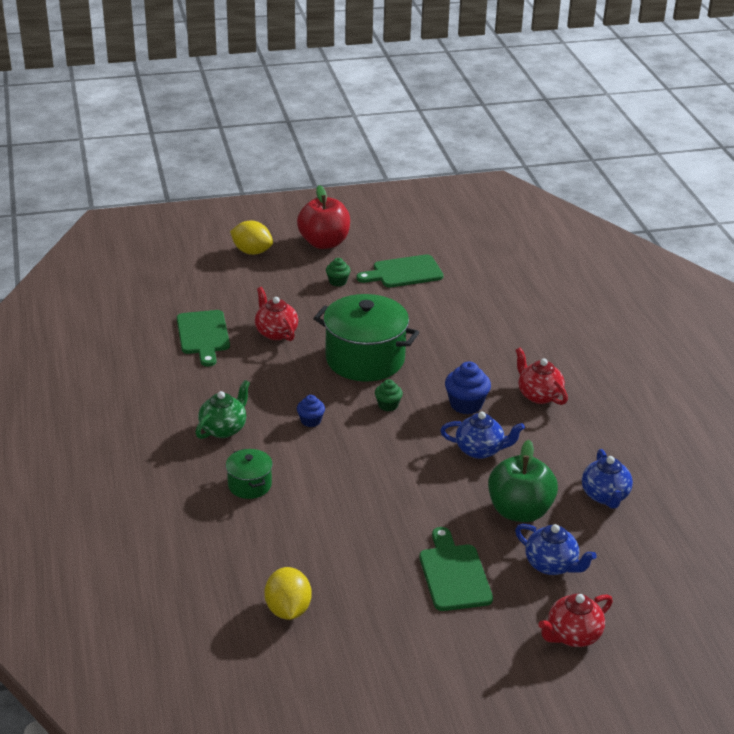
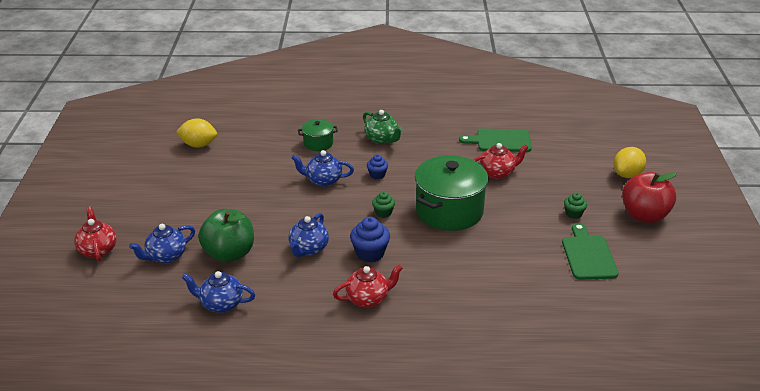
camera: 105 degrees right, 0 degrees up
(339, 464) = (323, 180): none -> blue teapot
(453, 574) = (186, 210): green cutting board -> none

